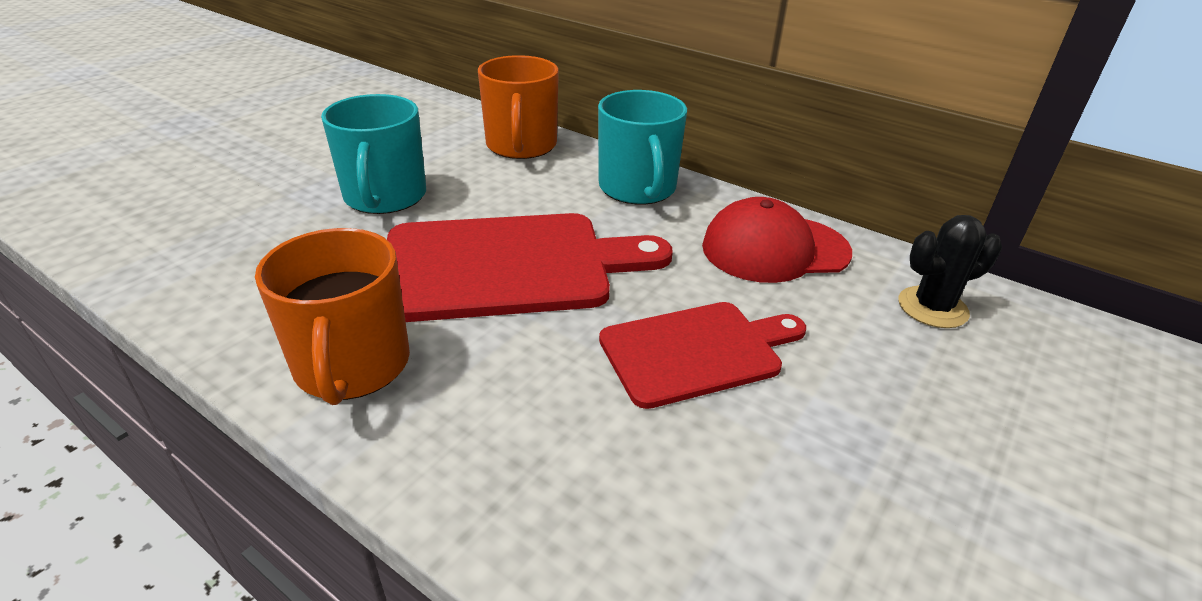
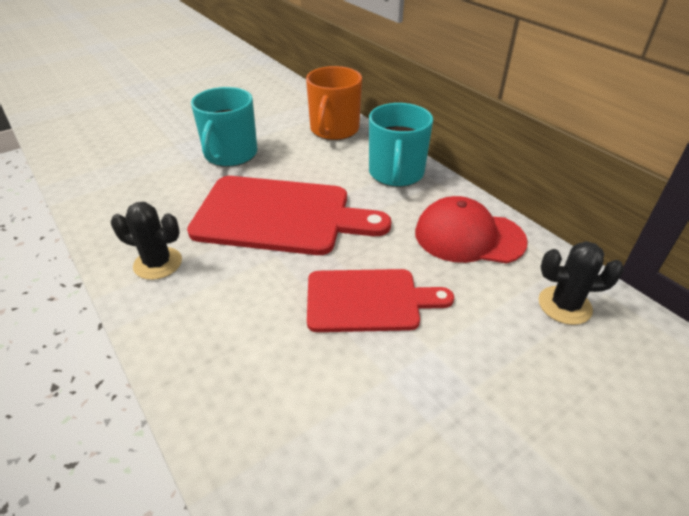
camera: 20 degrees right, 5 degrees up
(352, 365) = (158, 263): orange mug -> black cactus

